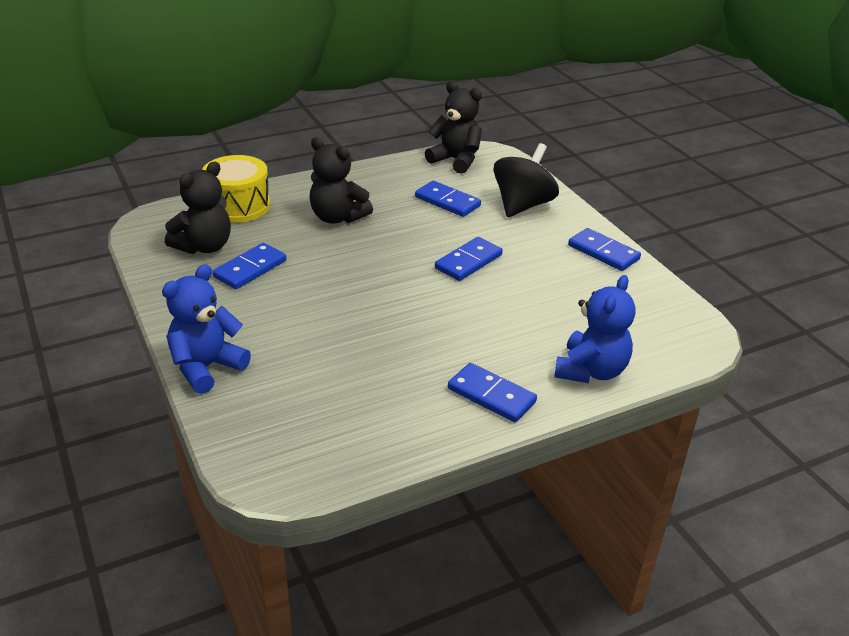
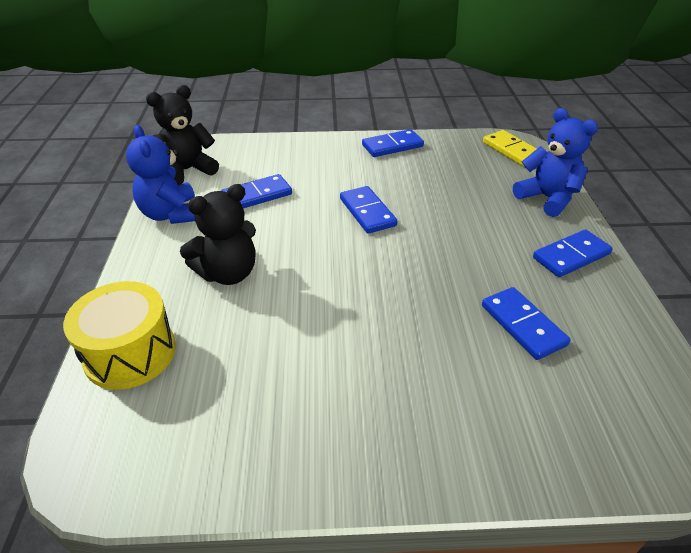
camera: 65 degrees left, 5 degrees up
(204, 246) = (204, 411): black teddy bear -> none
(206, 367) = (482, 465): blue teddy bear -> blue teddy bear (171, 214)
(250, 269) = (287, 374): blue domino -> blue domino (522, 325)
(522, 205) = (296, 160): black spinning top -> none
(677, 334) = (511, 150): none -> yellow domino

